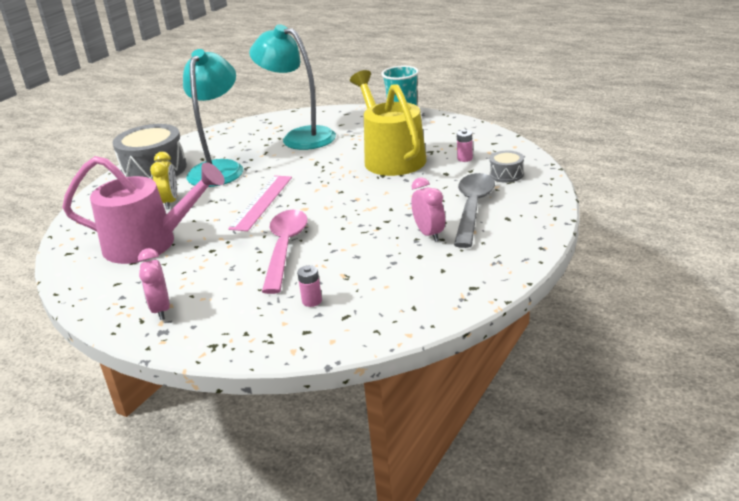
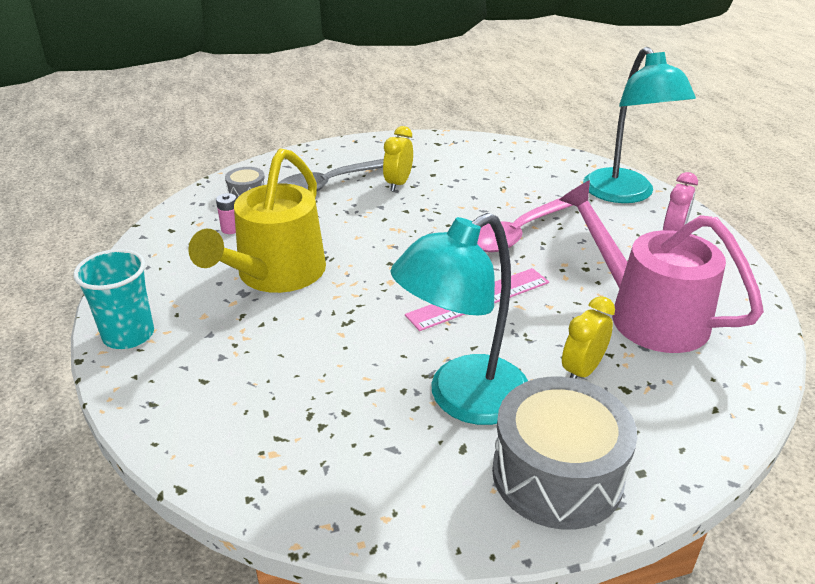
camera: 140 degrees left, 5 degrees up
(300, 137) = (287, 393): turquoise lamp -> turquoise lamp (624, 194)
(312, 301) = (548, 184): pink battery -> none
(429, 234) = (398, 184): pink clock -> yellow clock

